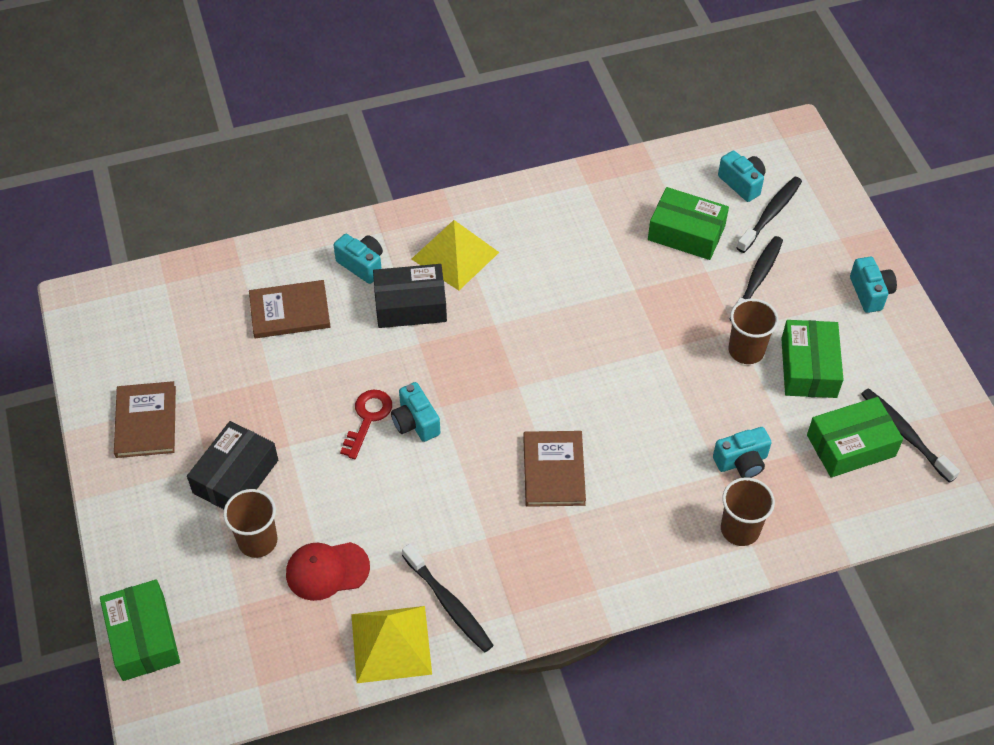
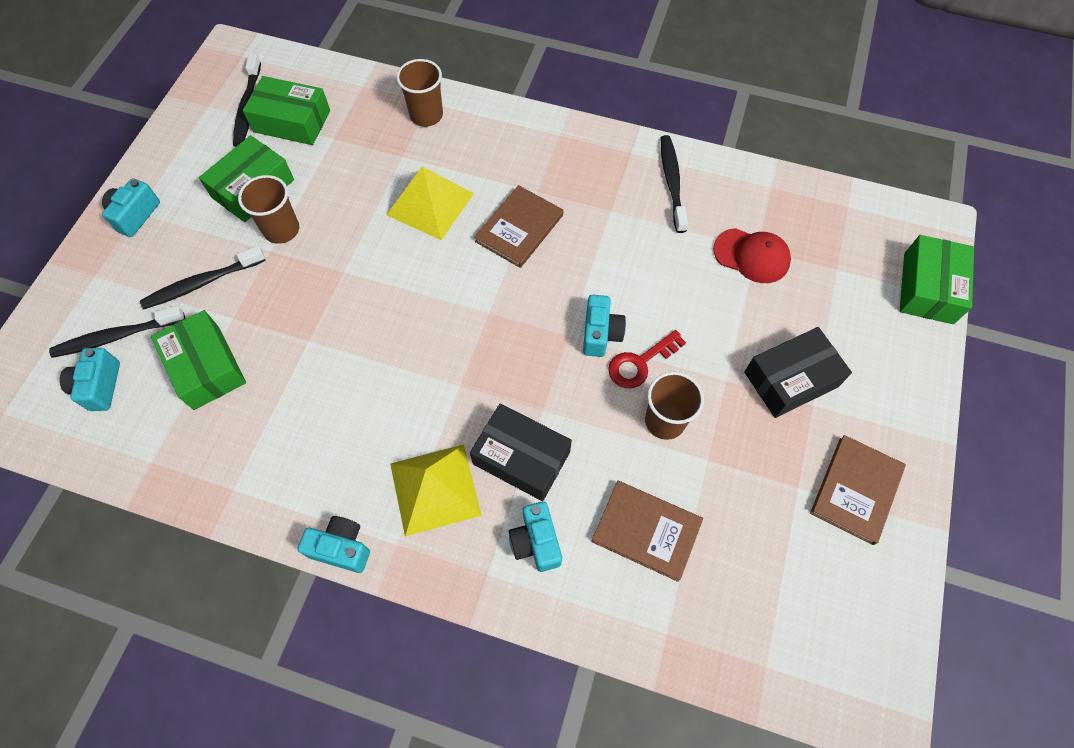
camera: 145 degrees left, 10 degrees up
(257, 541) = (798, 311): brown cup -> brown cup (665, 421)
(391, 644) = (732, 180): yellow pyramid -> yellow pyramid (430, 204)
(741, 462) = (377, 154): turquoise camera -> turquoise camera (341, 548)

